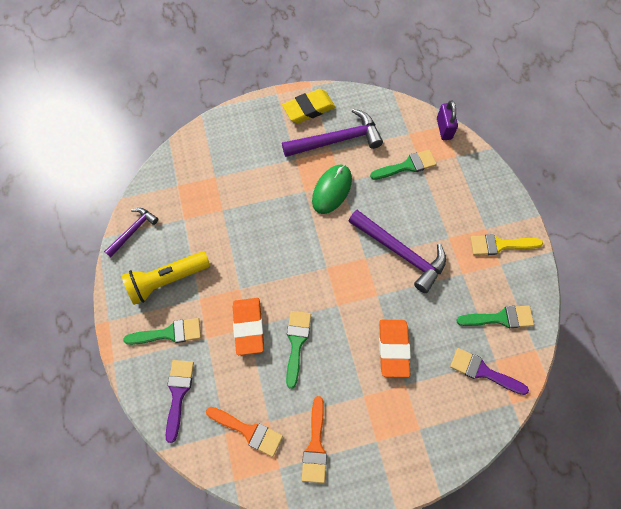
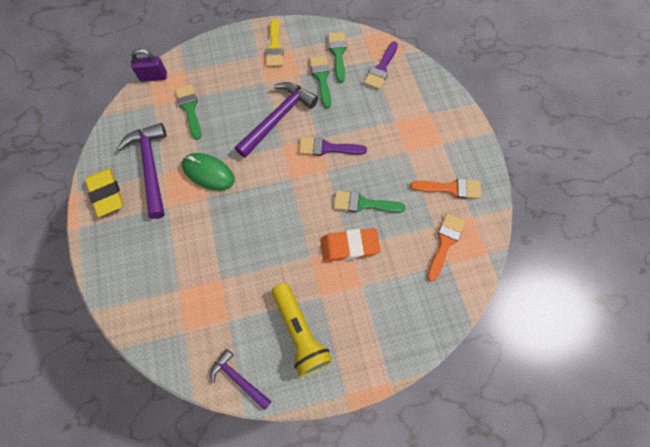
camera: 90 degrees left, 0 degrees up
(169, 333) = (357, 324): green brush -> green brush (321, 78)
(178, 393) = (417, 309): purple brush -> purple brush (327, 148)
(393, 348) = (365, 128): orange eraser -> none

